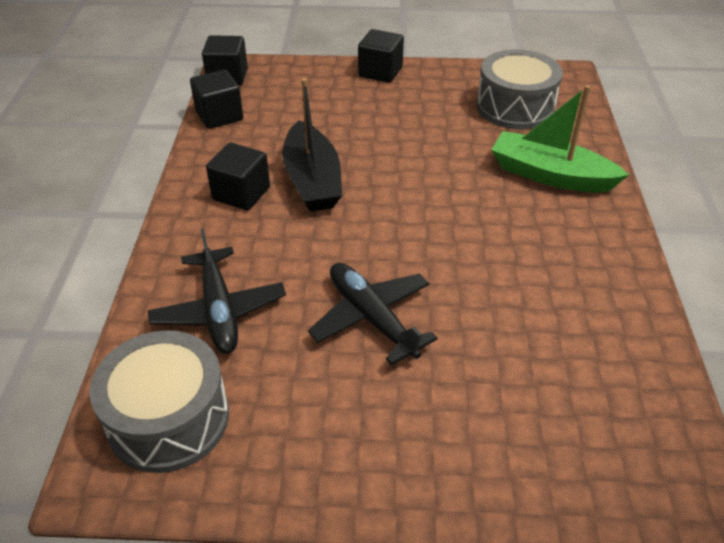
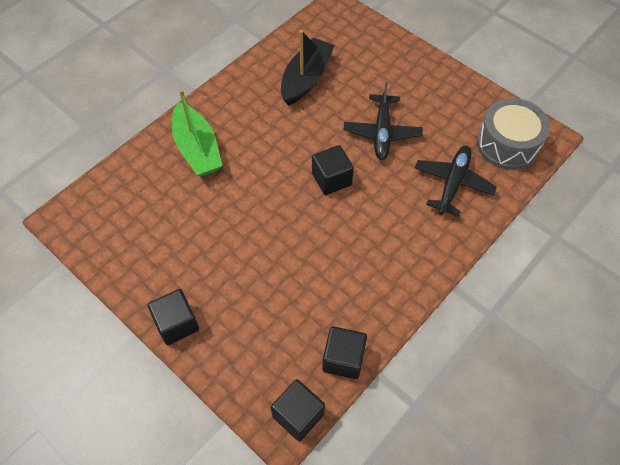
camera: 140 degrees left, 15 degrees up
(241, 194) = (385, 259): black cube -> black cube (331, 179)
(312, 180) = (333, 240): black boat -> black boat (306, 79)
(515, 107) = (139, 213): grey drum -> none

